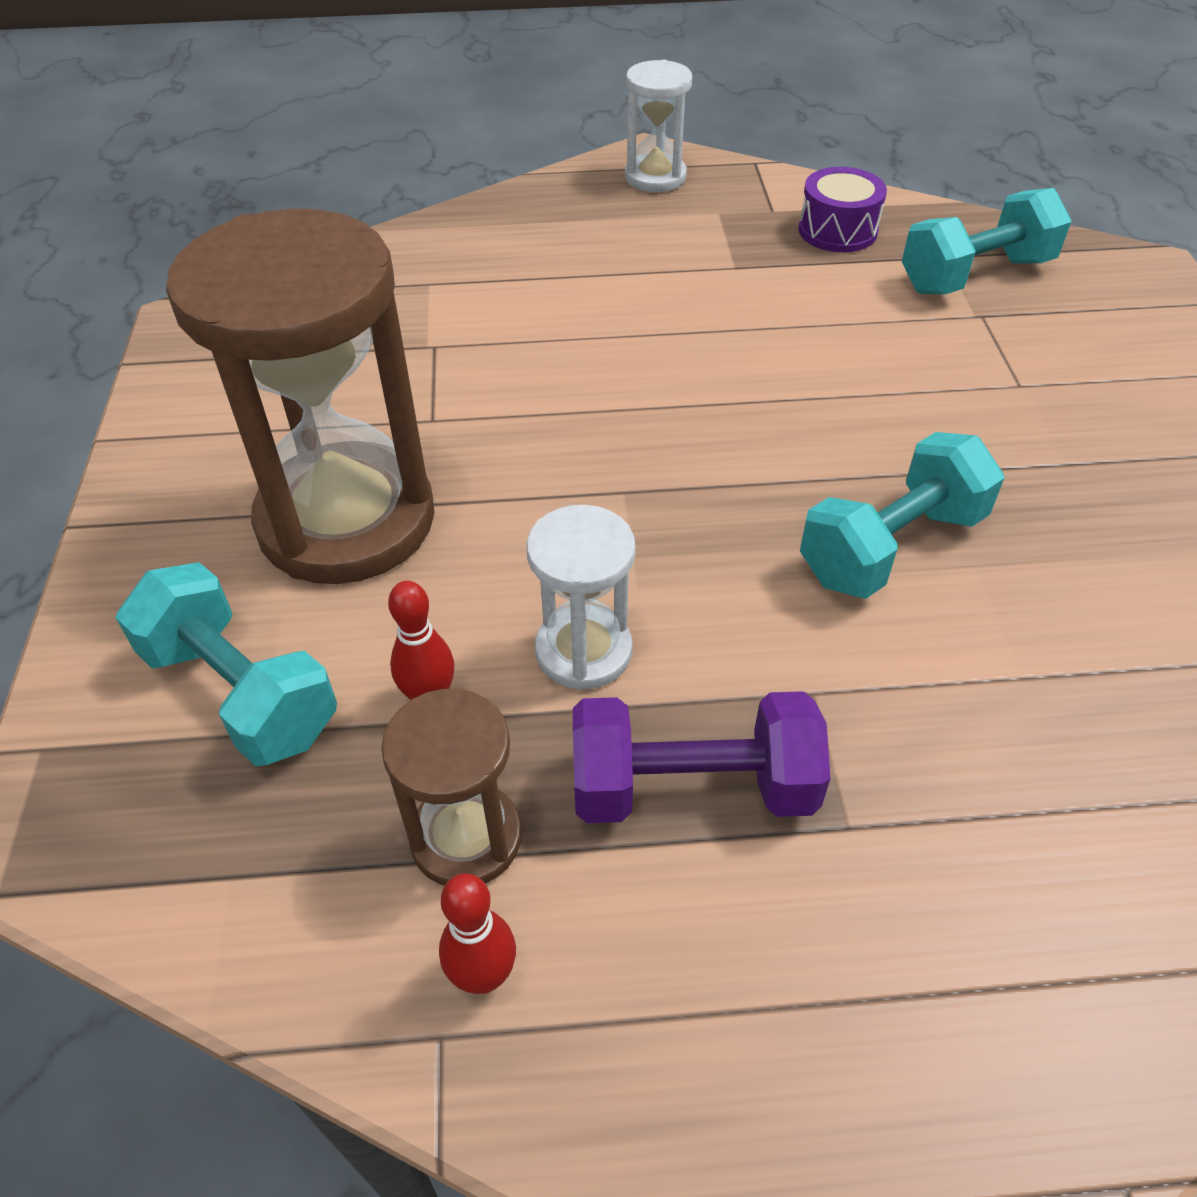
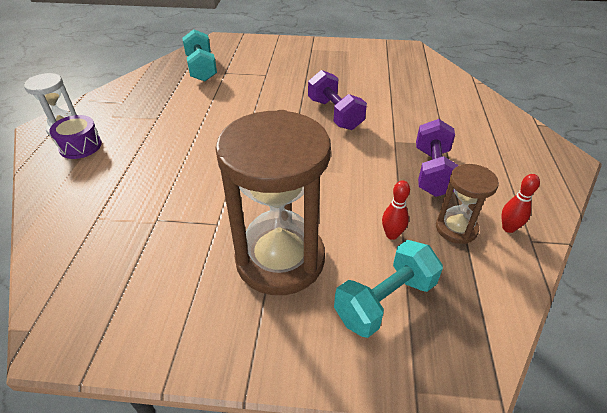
camera: 80 degrees left, 5 degrees down
(583, 651) = (372, 189): white hourglass -> none
(837, 230) = (150, 90): purple drum -> purple drum (80, 146)
(891, 547) = (335, 114): turquoise dumbbell -> purple dumbbell

